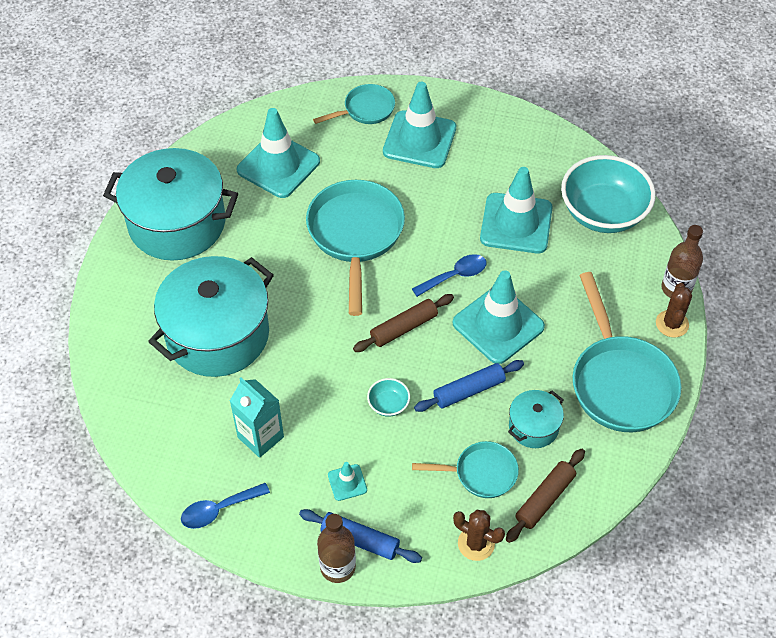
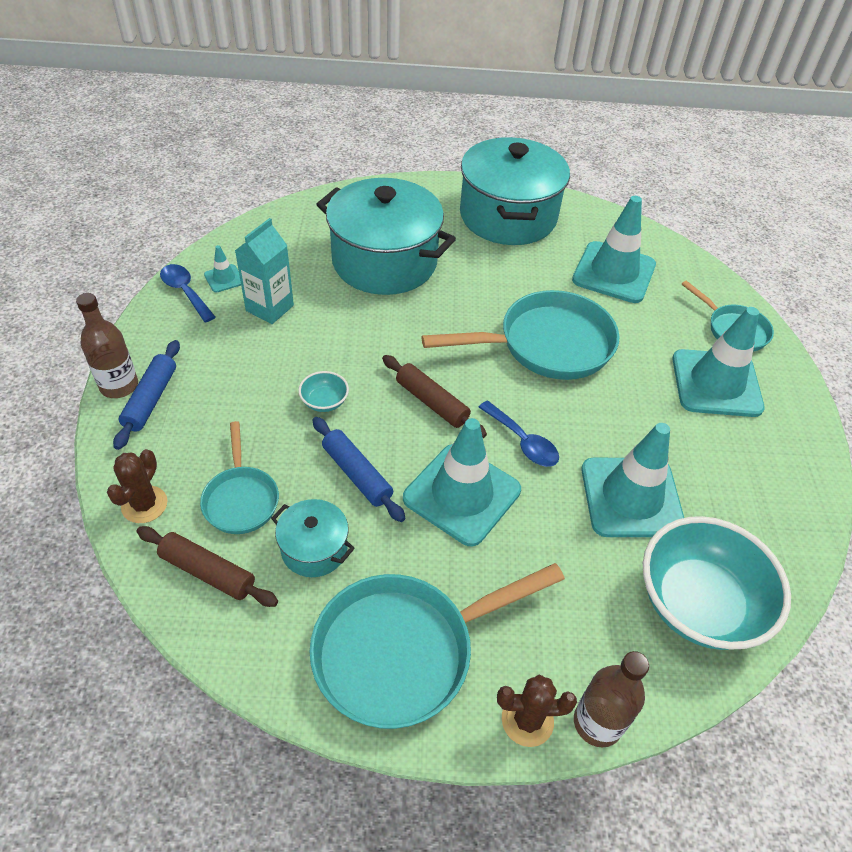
camera: 75 degrees right, 5 degrees down
(347, 482) = (221, 380): turquoise traffic cone -> turquoise traffic cone (224, 278)

